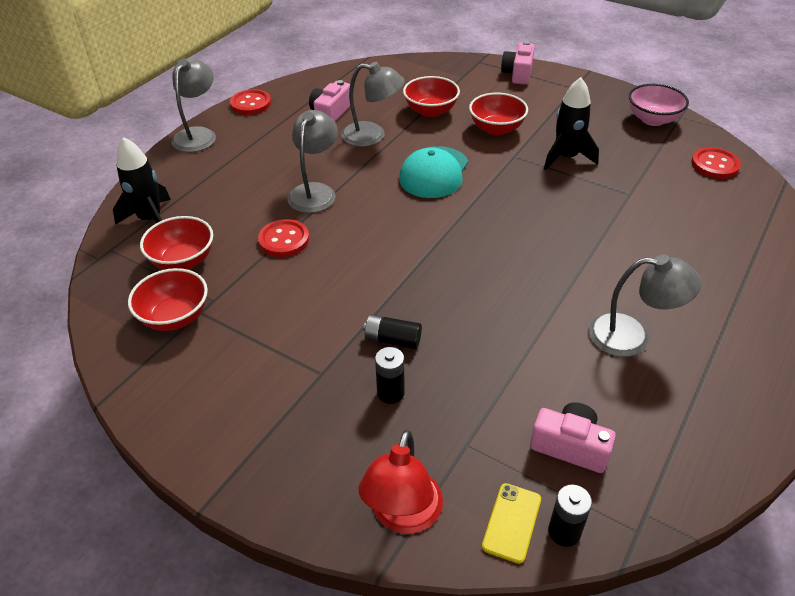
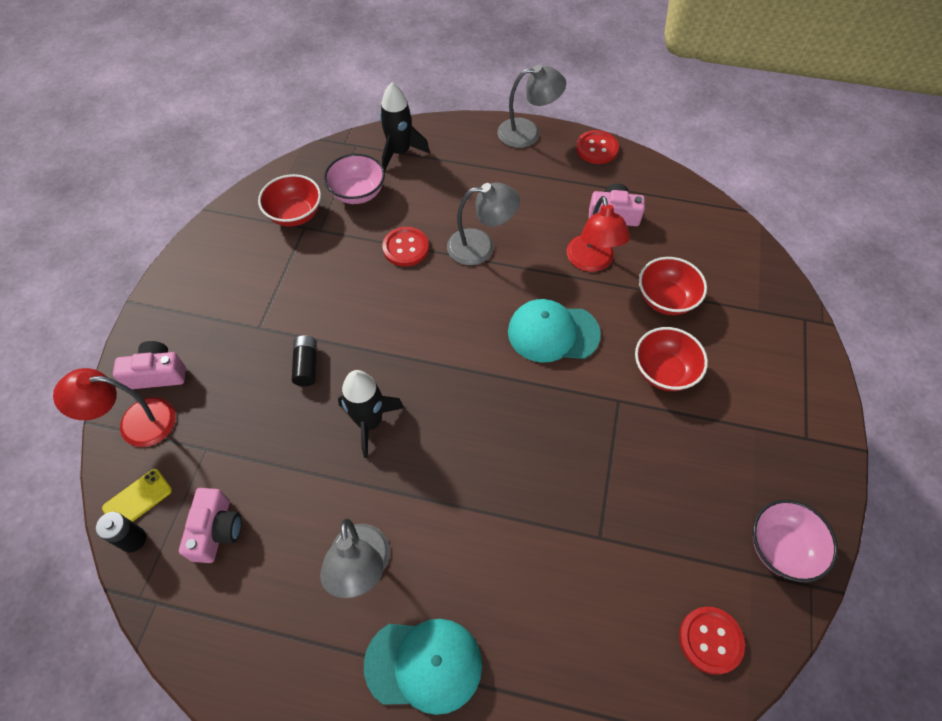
camera: 70 degrees right, 15 degrees up
(183, 261) = (358, 193): red bowl -> pink bowl
(372, 136) = (592, 262): grey lamp -> red lamp
(390, 393) = (248, 381): black battery -> none
(511, 522) = (137, 499): yellow phone -> yellow phone turned 45 degrees counterclockwise
(518, 73) = (802, 367): pink camera -> pink camera (157, 374)
(566, 157) = (641, 456): black rocket -> black rocket (370, 422)
(725, 312) = (424, 664): none -> turquoise cap

